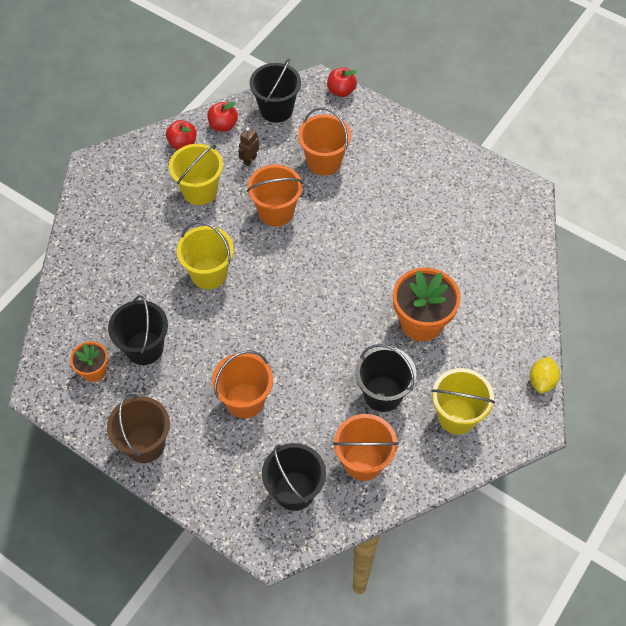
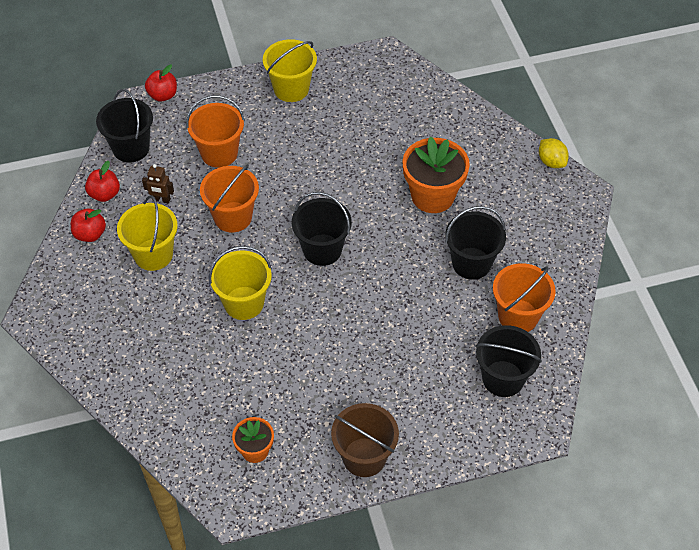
camera: 50 degrees left, 5 degrees down
(144, 348) = (270, 397): black bucket -> black bucket (322, 250)
(245, 400) = (390, 358): orange bucket -> none
(250, 160) = (161, 200): brown robot -> brown robot turned 60 degrees counterclockwise
(457, 416) = (533, 231): yellow bucket -> yellow bucket (291, 89)

